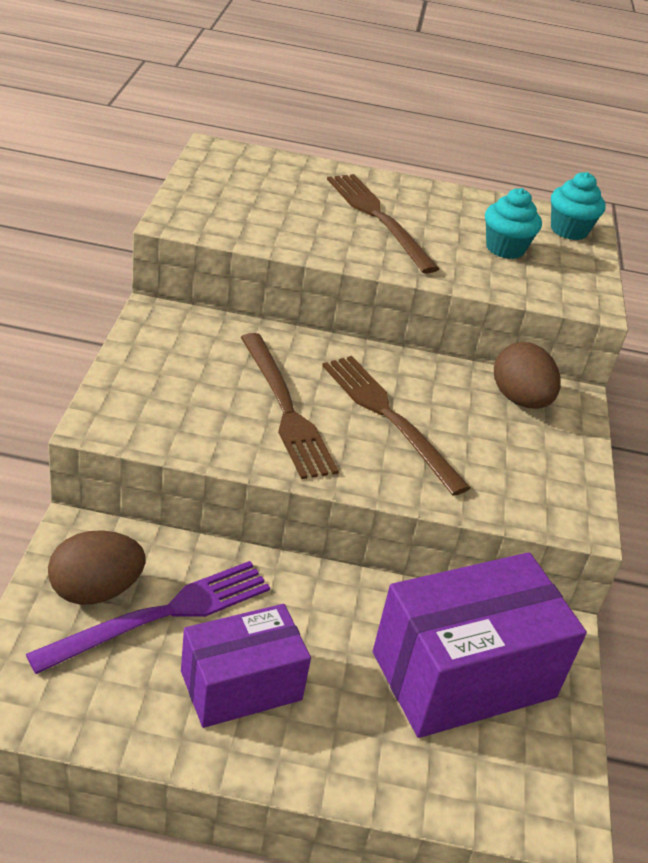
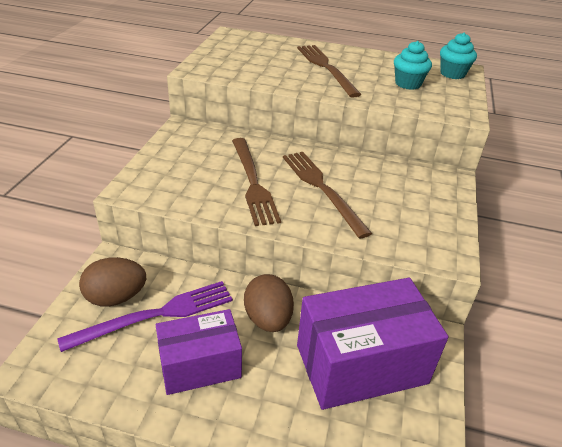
camera: 10 degrees right, 0 degrees up
(520, 400) = (414, 179): brown egg -> brown egg (268, 319)

